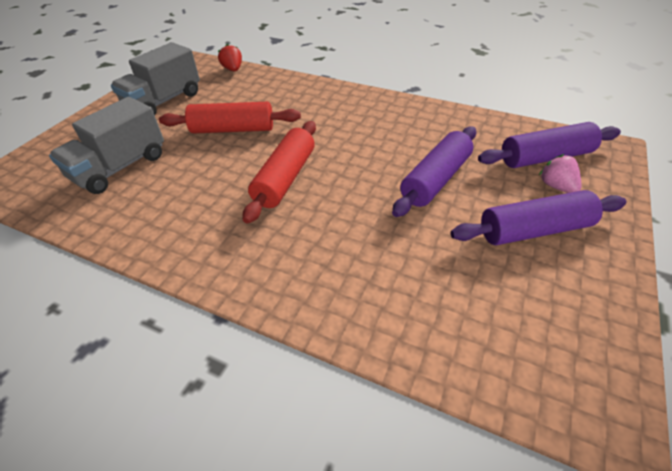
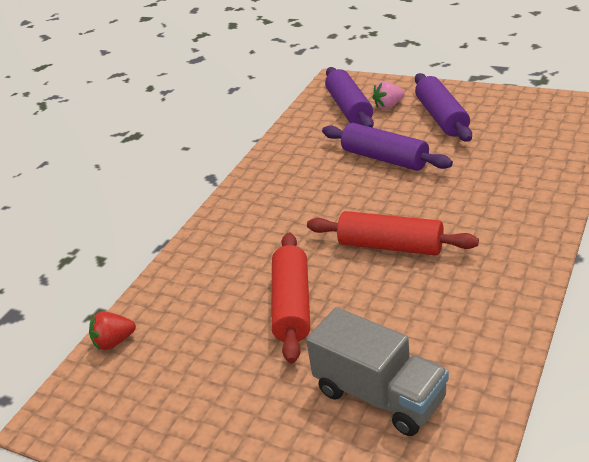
camera: 85 degrees left, 10 degrees down
(164, 101) = (202, 402): grey truck -> none

